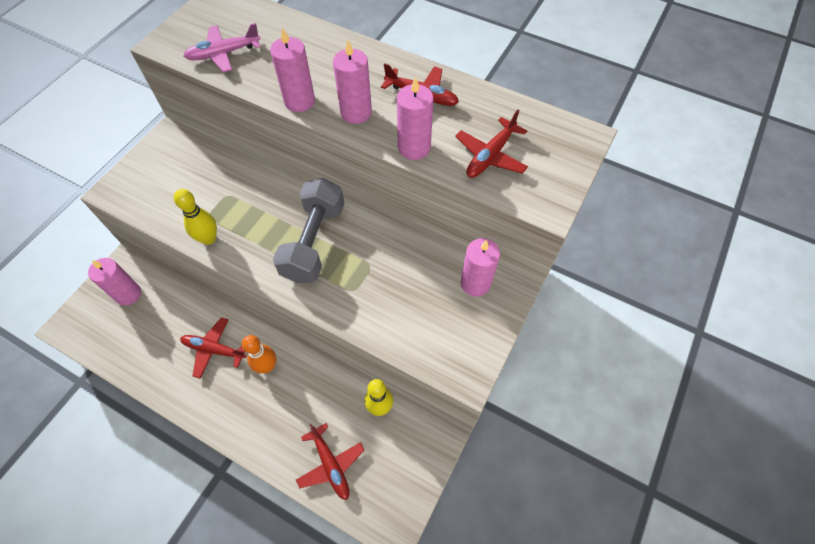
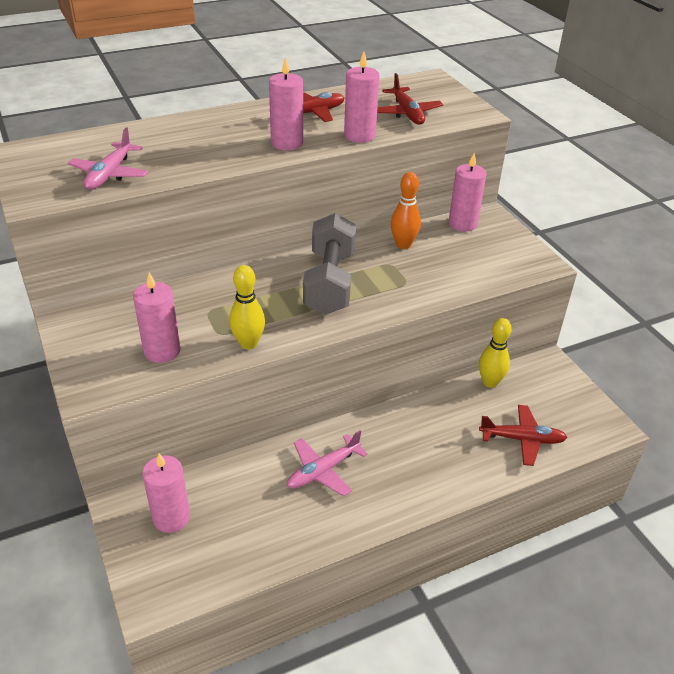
camera: 55 degrees left, 20 degrees down
(214, 349) = (323, 471): red plane -> pink plane
(267, 366) = (381, 438): orange bowling pin -> orange bowling pin (403, 245)
(299, 101) = (234, 161): pink candle -> pink candle (162, 351)
(314, 242) = (330, 282): grey dumbbell -> grey dumbbell turned 45 degrees clockwise

